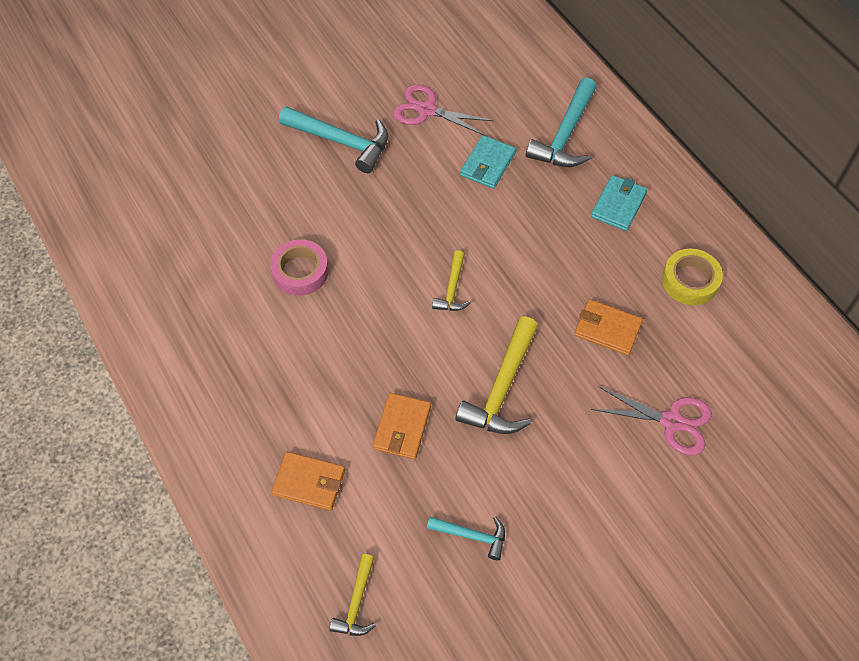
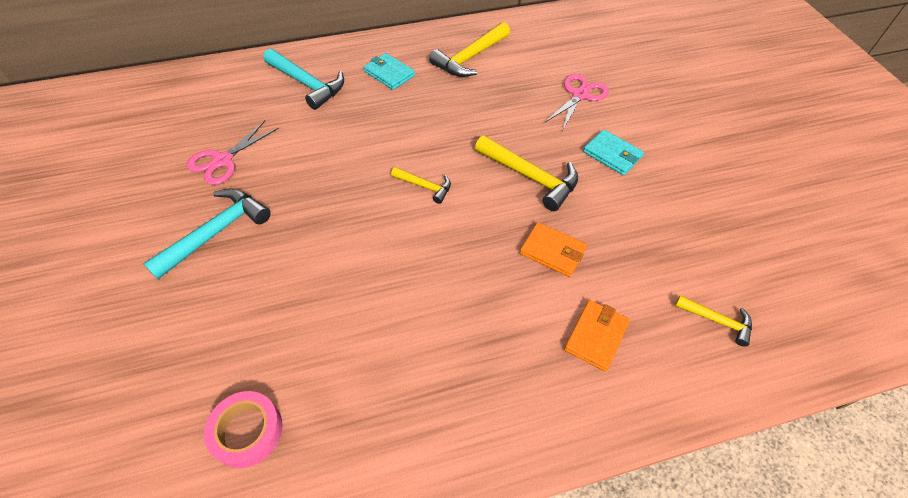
camera: 75 degrees left, 5 degrees down
(300, 271) = (356, 298): pink tape -> pink tape (247, 431)
(472, 536) = (659, 226): turquoise hammer -> none
(488, 164) = (308, 135): turquoise wallet -> turquoise wallet (612, 154)
(607, 329) = (496, 106): orange wallet -> none
(690, 281) = (470, 57): yellow tape -> yellow hammer

